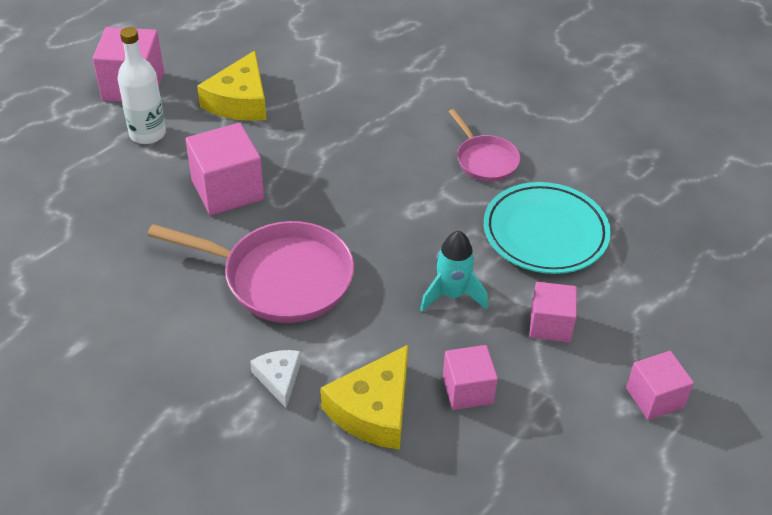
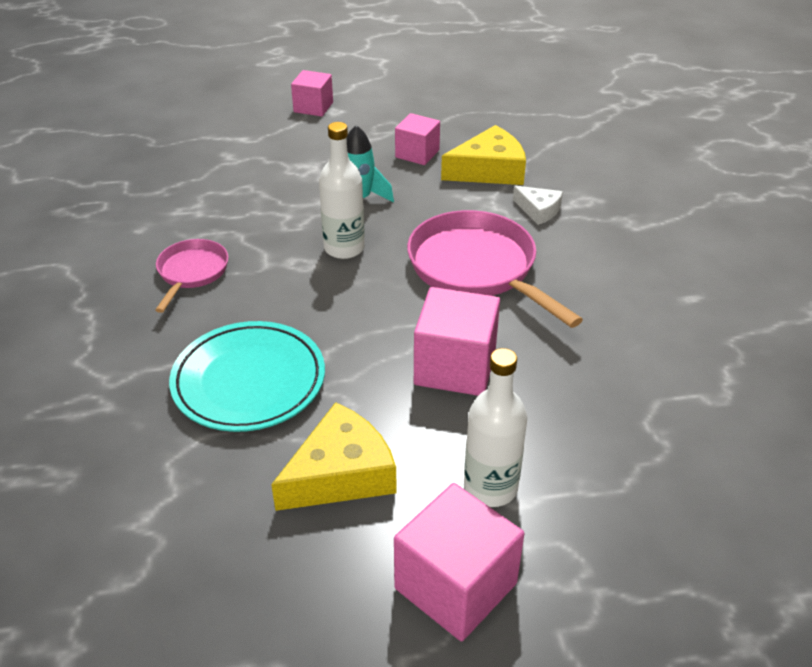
camera: 140 degrees left, 5 degrees down
(279, 379) = (538, 210): white cheese -> white cheese turned 75 degrees counterclockwise
(405, 238) = (344, 248): none -> white bottle
(545, 233) = (235, 202): turquoise plate -> turquoise plate (249, 381)
(550, 325) = (318, 157): pink cube -> none

